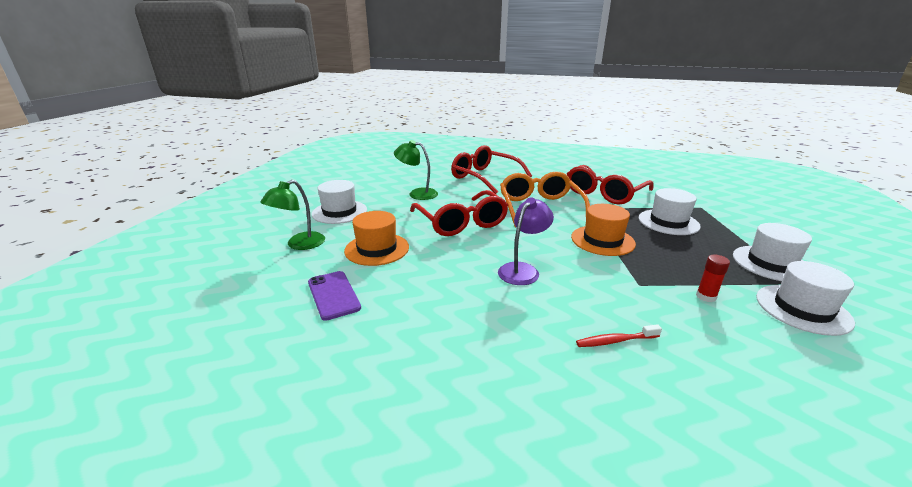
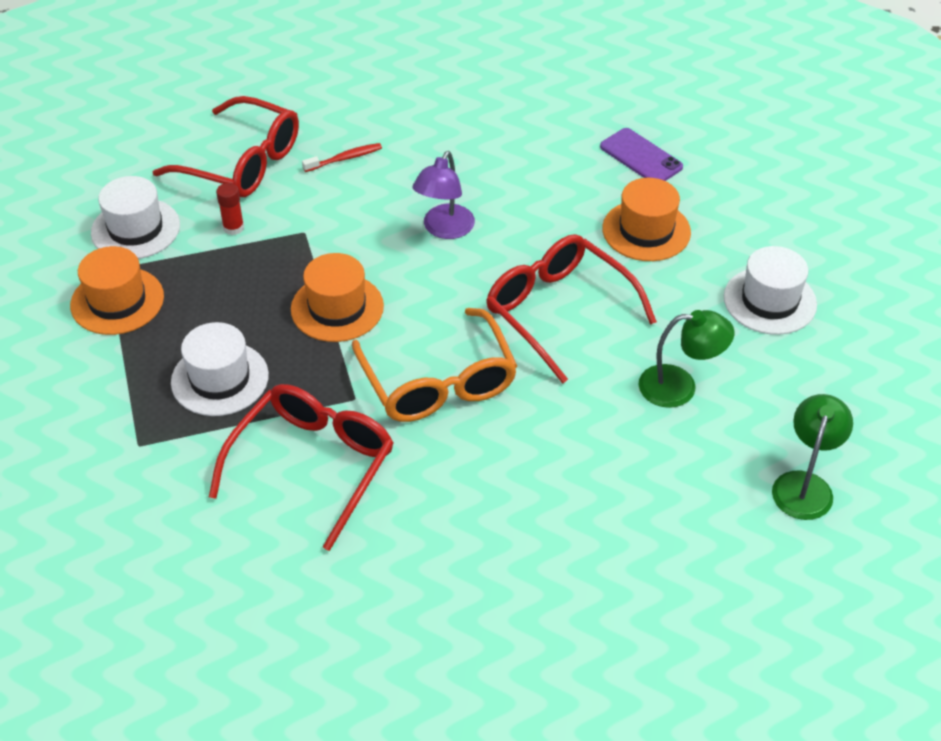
camera: 165 degrees right, 20 degrees up
(299, 244) = (754, 219): green lamp -> green lamp (805, 485)
(485, 177) = (575, 489): red glasses -> red glasses (242, 163)
(771, 263) = (117, 301): white hat -> orange hat

